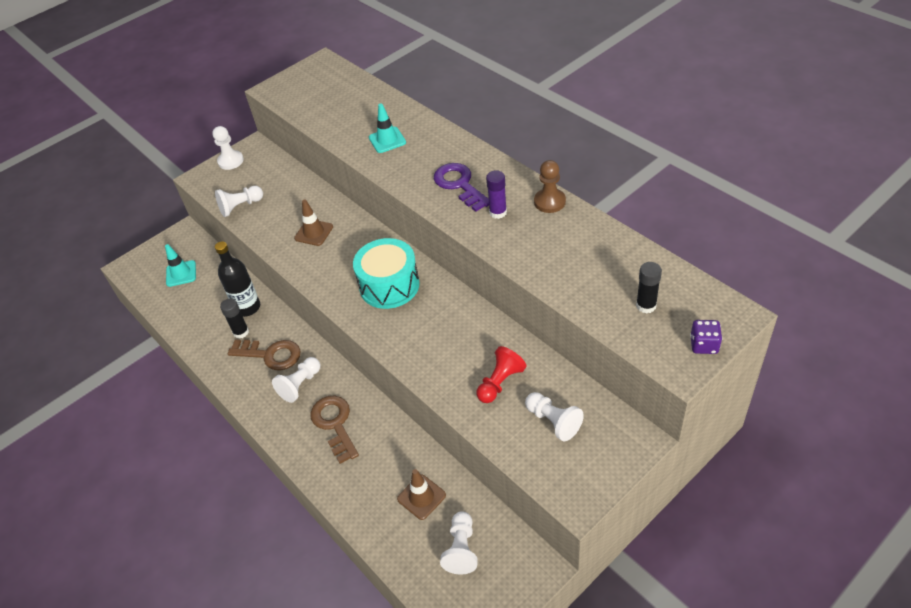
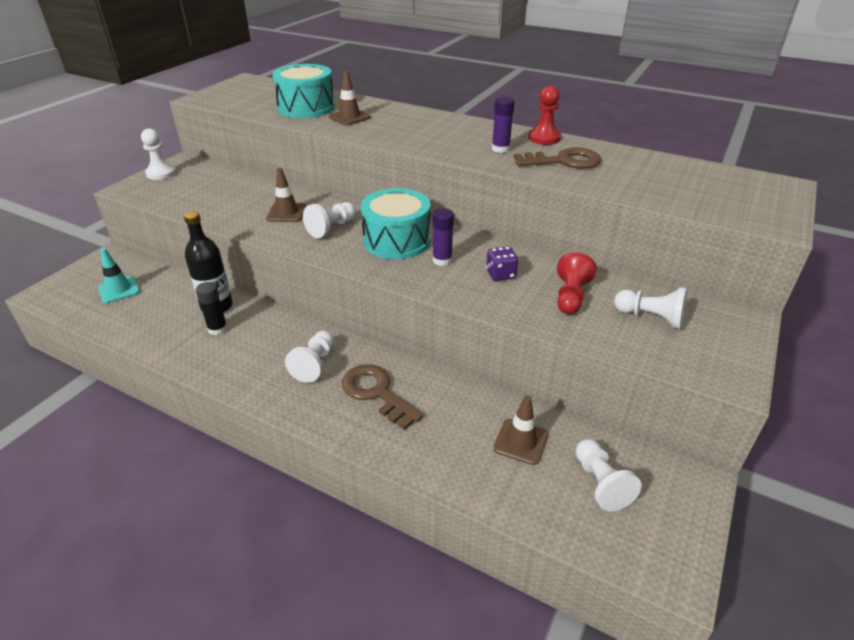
camera: 25 degrees left, 10 degrees down
(240, 206) = (188, 204): white pawn -> white pawn (332, 228)
(271, 355) = (265, 343): brown key -> brown key (564, 161)
(356, 118) = (306, 107): none -> turquoise drum
(387, 140) = (349, 117): turquoise traffic cone -> brown traffic cone
(415, 317) = (442, 260): none -> purple glue stick
(459, 185) = (447, 136): purple key -> none
(549, 202) = (544, 138): brown pawn -> red pawn
(646, 305) = (700, 189): black glue stick -> none
(704, 345) = (780, 207): purple dice -> purple dice (500, 274)

